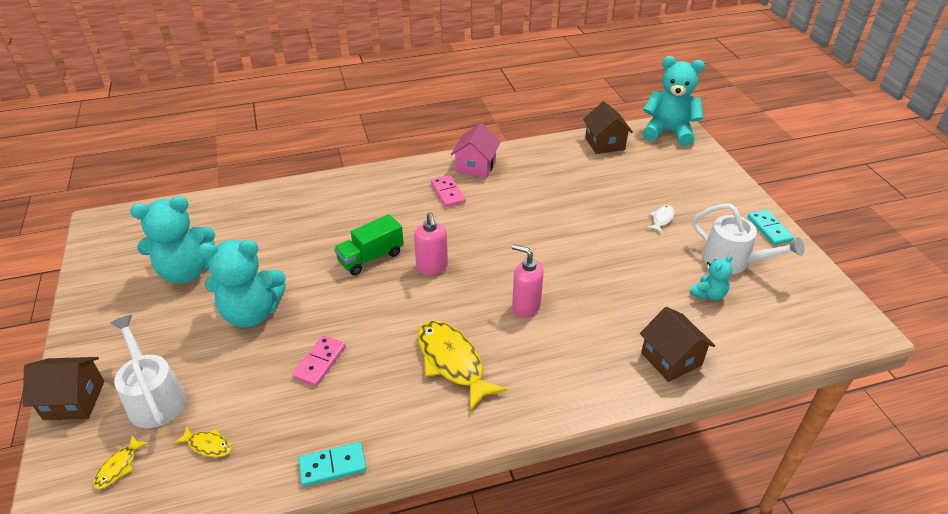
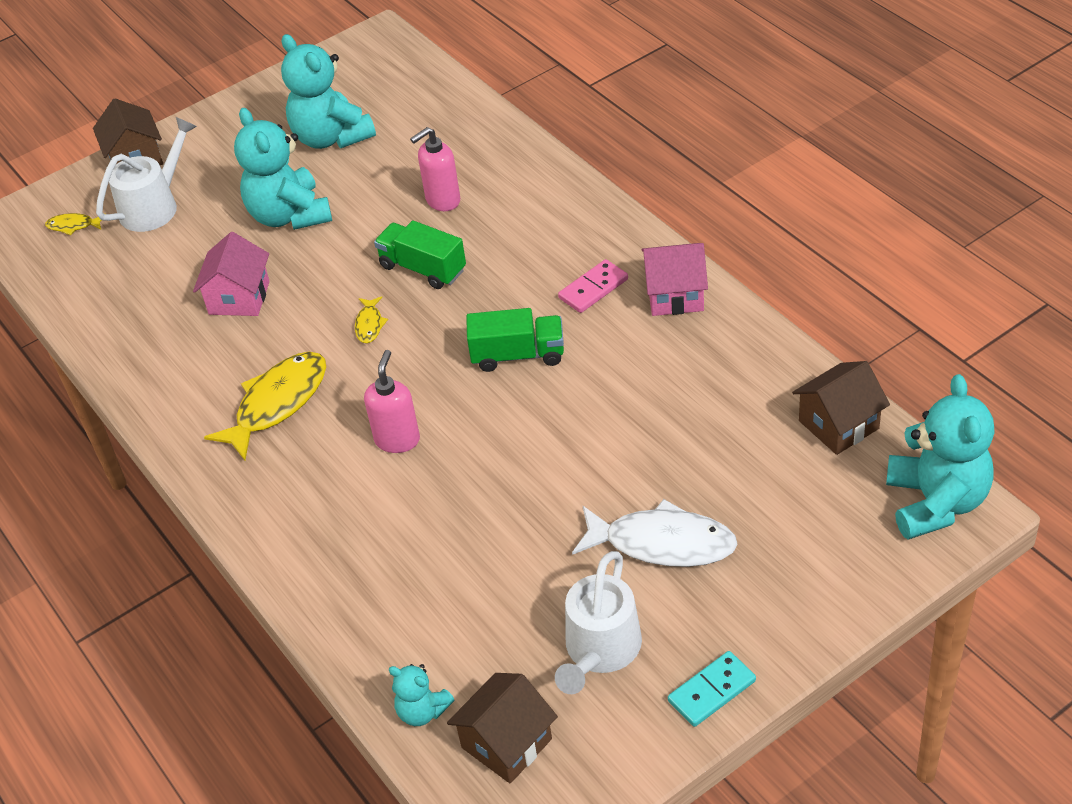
camera: 75 degrees right, 5 degrees up
(208, 445) = (111, 268): yellow fish -> yellow fish (369, 324)
(320, 362) = (239, 298): pink domino -> pink house
(332, 466) = (112, 363): turquoise domino -> none
(432, 267) = (430, 329): pink soap dispenser -> pink soap dispenser (442, 200)
(483, 235) = (518, 355): none -> green truck
(661, 219) = (662, 543): white fish -> white fish, size x2.16
(671, 359) = (360, 610): brown house -> brown house (506, 743)
(708, 294) = (507, 631): turquoise teddy bear -> turquoise teddy bear (422, 711)

